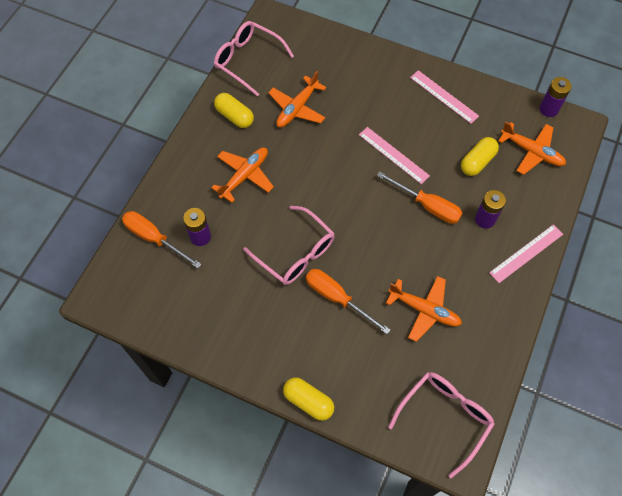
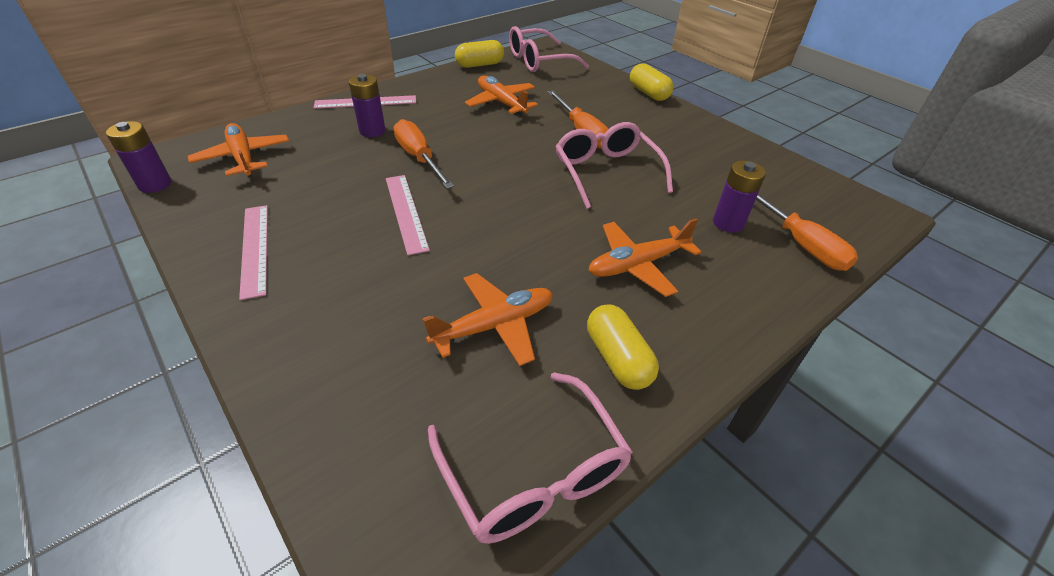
camera: 155 degrees left, 20 degrees down
(477, 162) = (315, 171): yellow capsule -> yellow capsule (479, 65)

